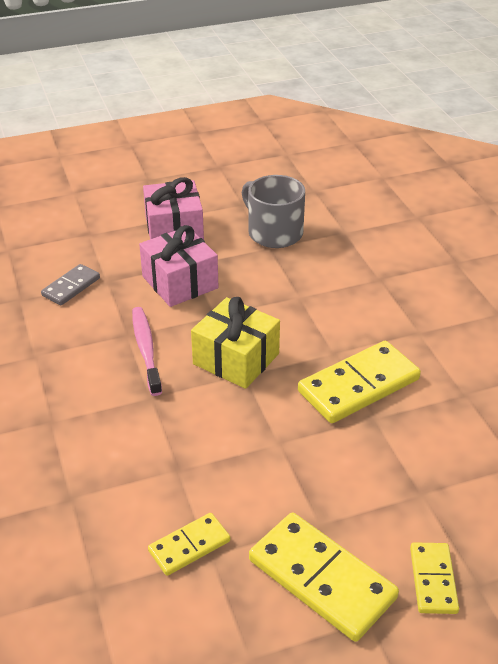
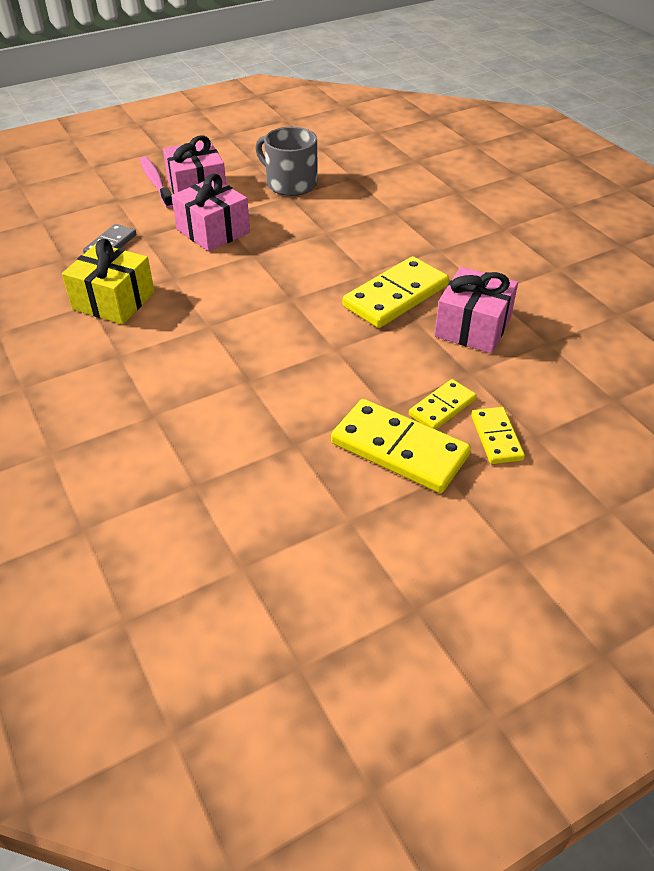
camera: 10 degrees left, 5 degrees up
(146, 349) = (195, 288): pink toothbrush -> pink toothbrush (156, 183)
(189, 546) = (274, 439): yellow domino -> yellow domino (442, 407)
(236, 359) = (280, 287): yellow gift -> yellow gift (113, 301)
(436, 435) = (473, 327): none -> pink gift

